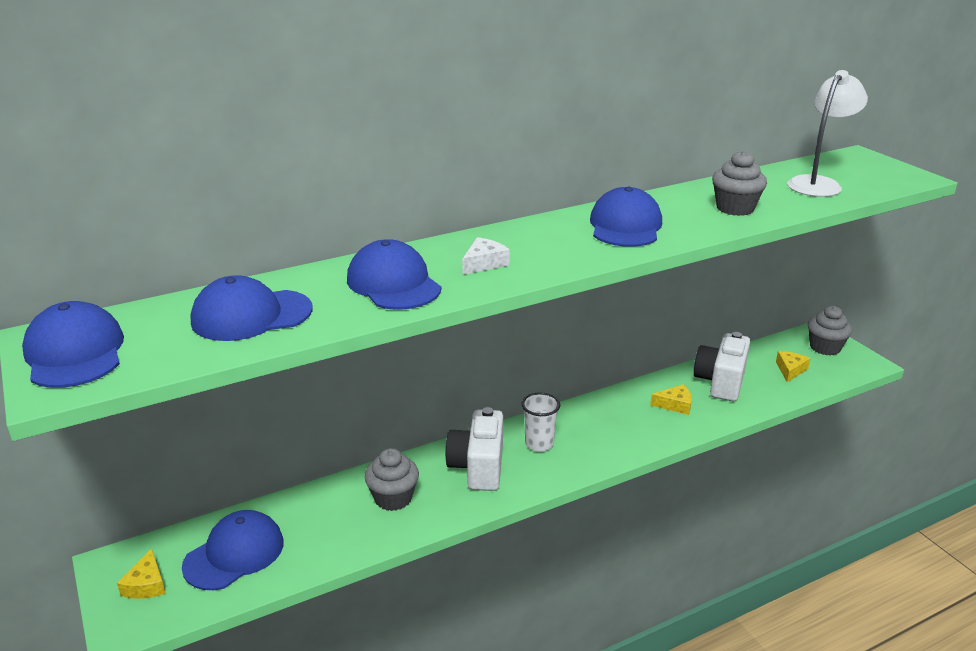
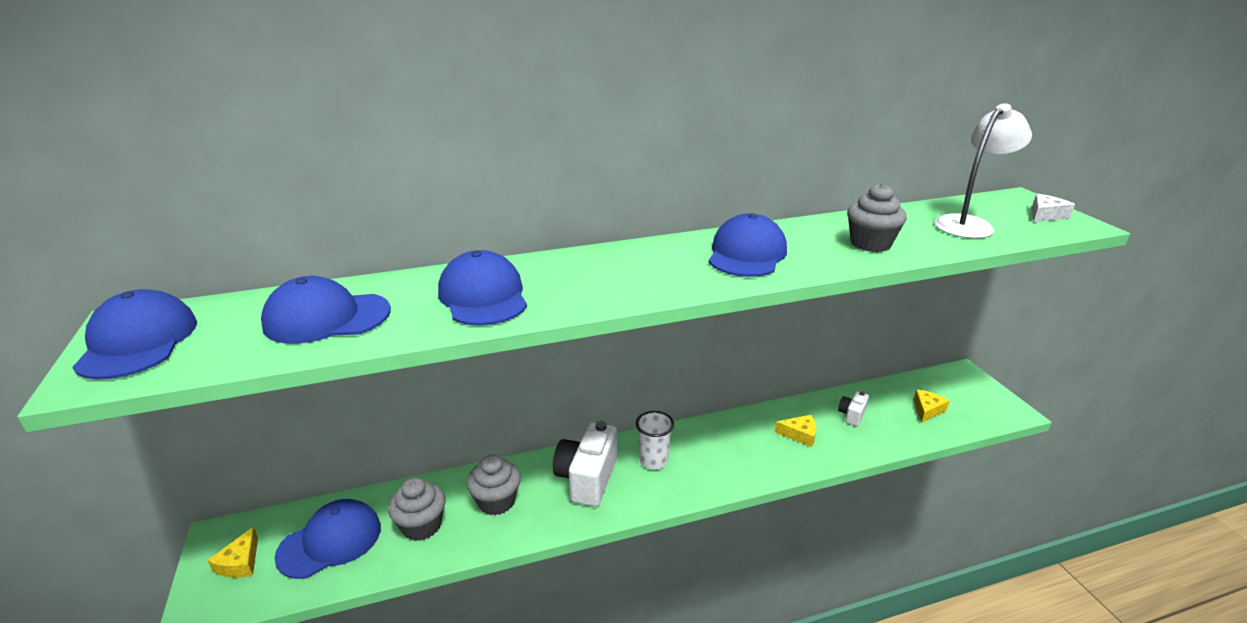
camera: 10 degrees right, 0 degrees up
(484, 263) = (584, 282): white cheese -> white cheese (1045, 215)
(720, 382) = (852, 415): white camera -> white camera, size x0.49
(825, 347) = (968, 389): grey cupcake -> grey cupcake (421, 526)

